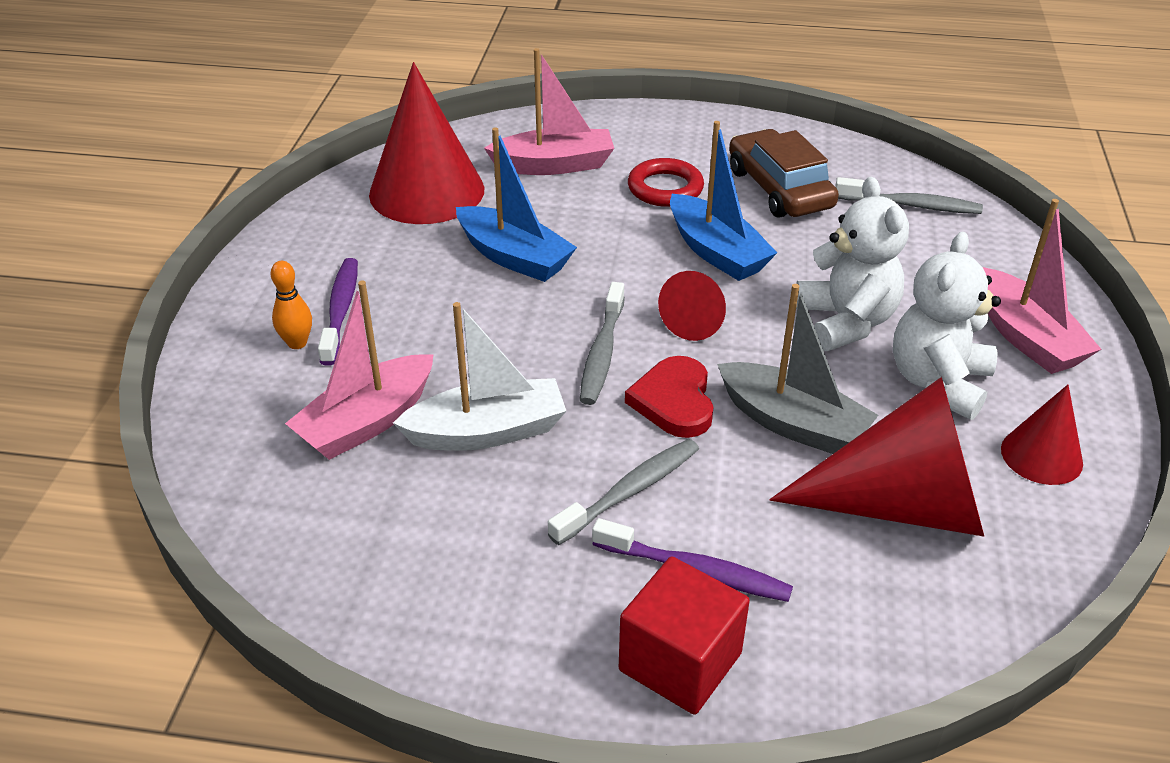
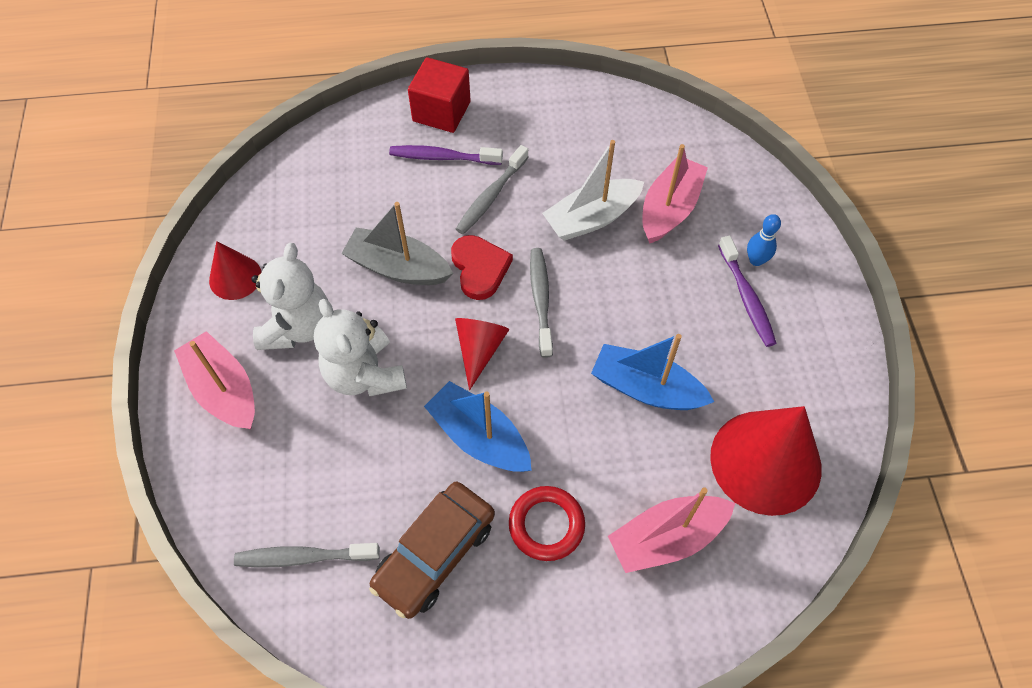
camera: 165 degrees right, 20 degrees up
(297, 343) = (756, 260): orange bowling pin -> blue bowling pin
(779, 189) = (435, 553): brown car -> brown car turned 75 degrees clockwise
(901, 505) = (328, 221): red cone -> none

